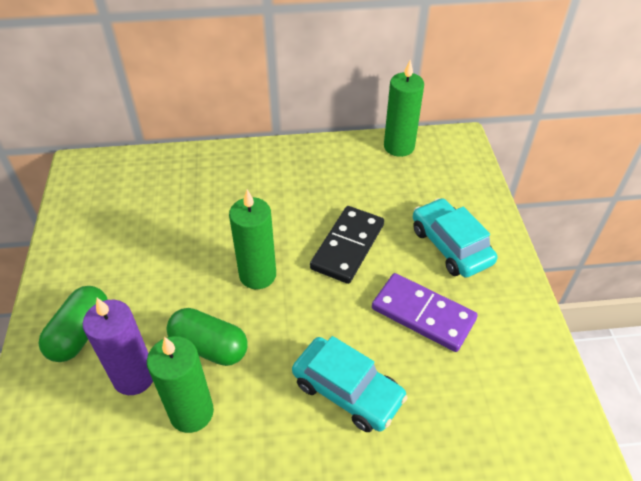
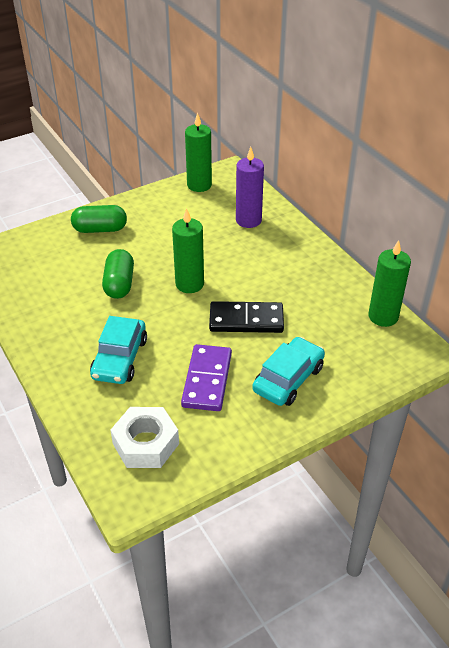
camera: 65 degrees right, 5 degrees down
(134, 377) = (82, 262): purple candle -> purple candle (248, 220)
(191, 412) = (70, 294): green candle -> green candle (199, 185)
(499, 408) = (146, 443): none -> white nut

